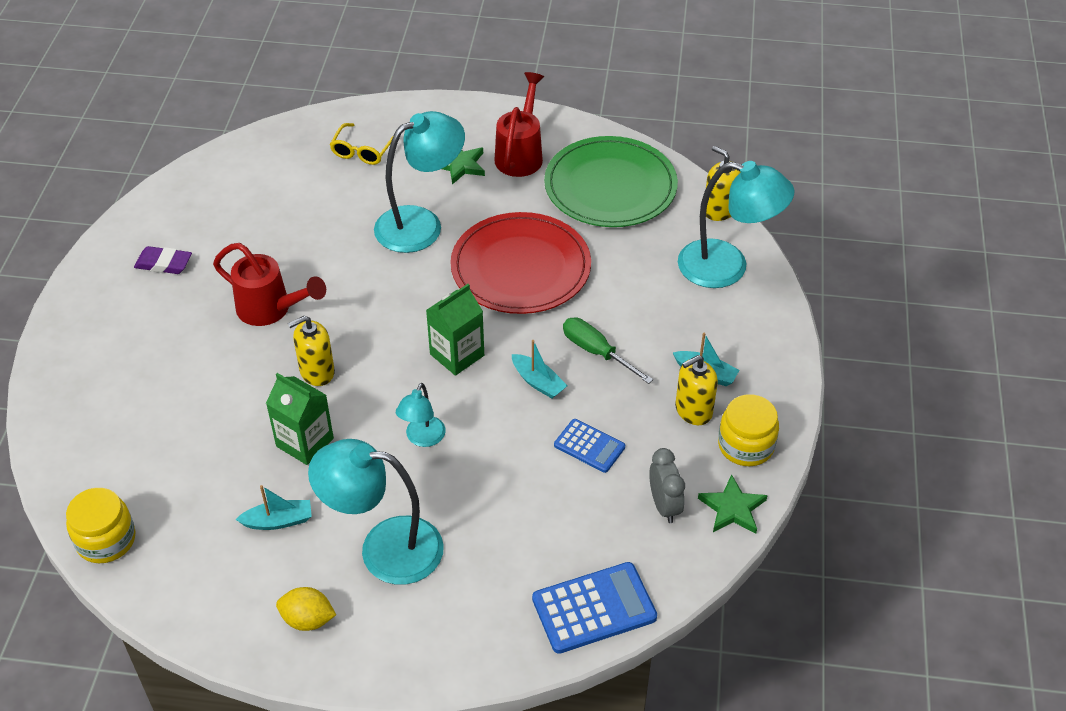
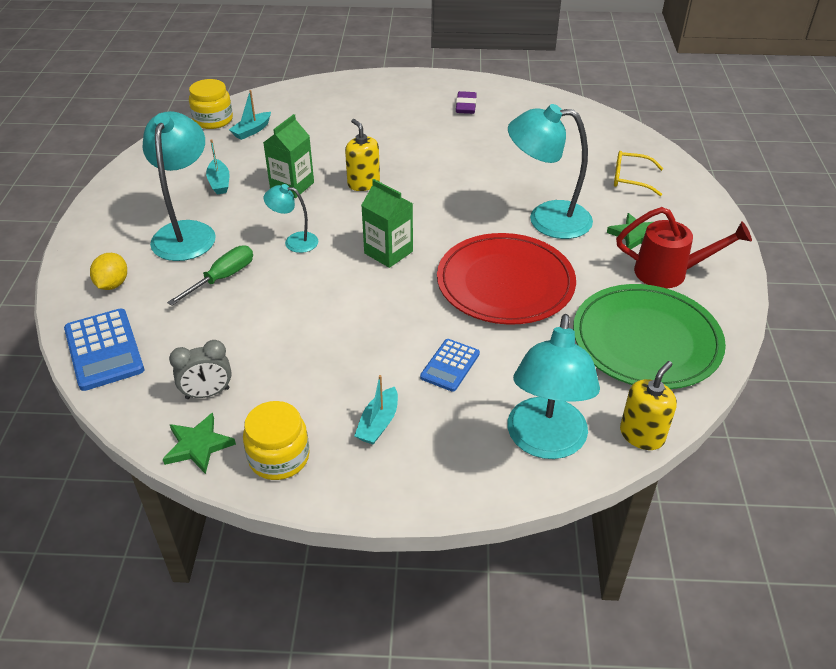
camera: 85 degrees right, 5 degrees down
(271, 310) = (426, 156): red watering can -> none
(308, 620) = (131, 204): yellow lemon -> yellow lemon (113, 284)
(421, 224) = (546, 219): turquoise lamp -> turquoise lamp turned 135 degrees clockwise
(538, 382) = (359, 302): turquoise boat -> turquoise boat (252, 131)
(589, 446) = (282, 339): blue calculator -> blue calculator (450, 365)
(596, 352) = (401, 339): green screwdriver -> green screwdriver (222, 278)
(693, 410) = (327, 414): yellow soap dispenser -> none

